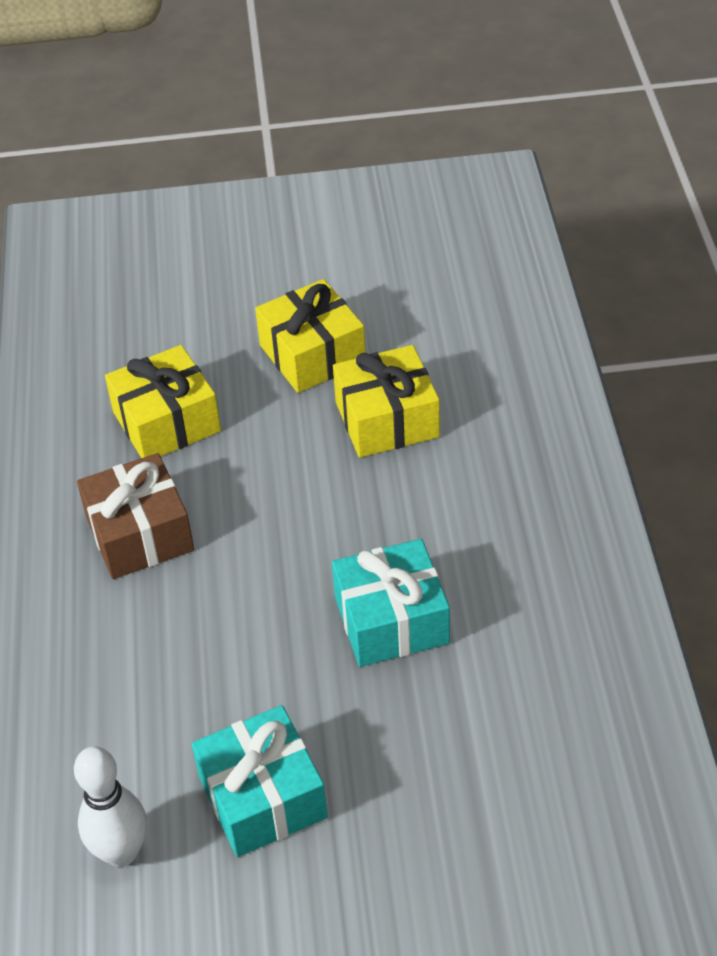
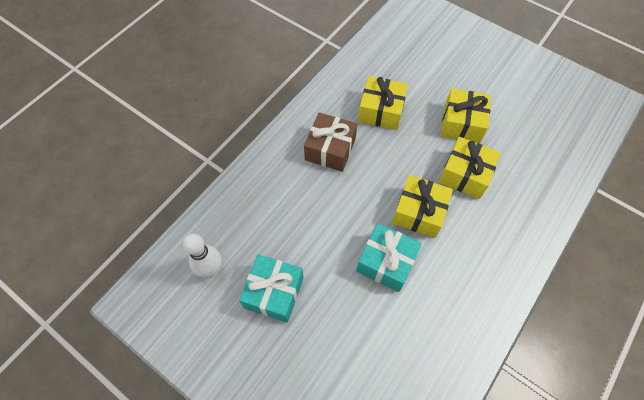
camera: 40 degrees right, 15 degrees up
(371, 518) = (419, 212): none -> yellow gift

